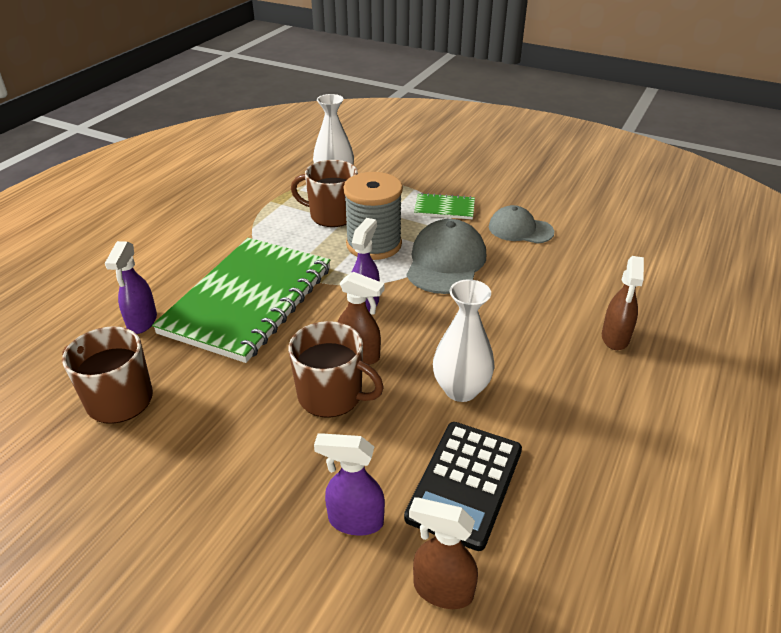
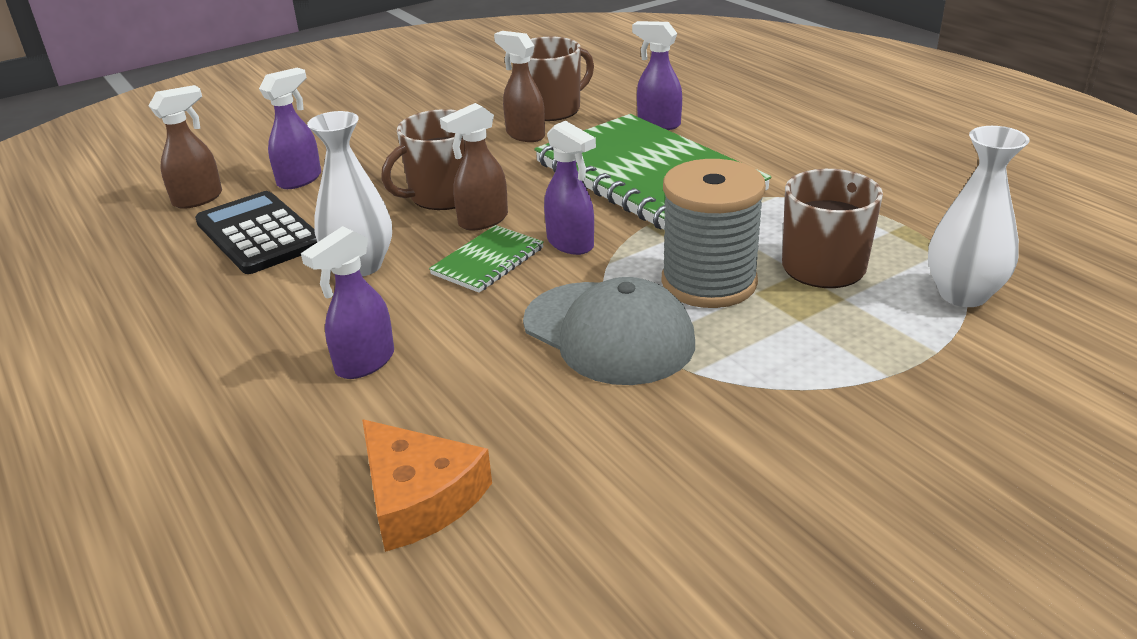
camera: 120 degrees right, 5 degrees down
(444, 208) = (785, 387): green notebook -> green notebook (488, 261)
(520, 229) = (644, 456): grey cap -> none
(548, 334) = (364, 363): none -> purple spray bottle
(604, 275) = (419, 497): none -> orange cheese
(615, 338) = (286, 422): brown spray bottle -> brown spray bottle (525, 135)

